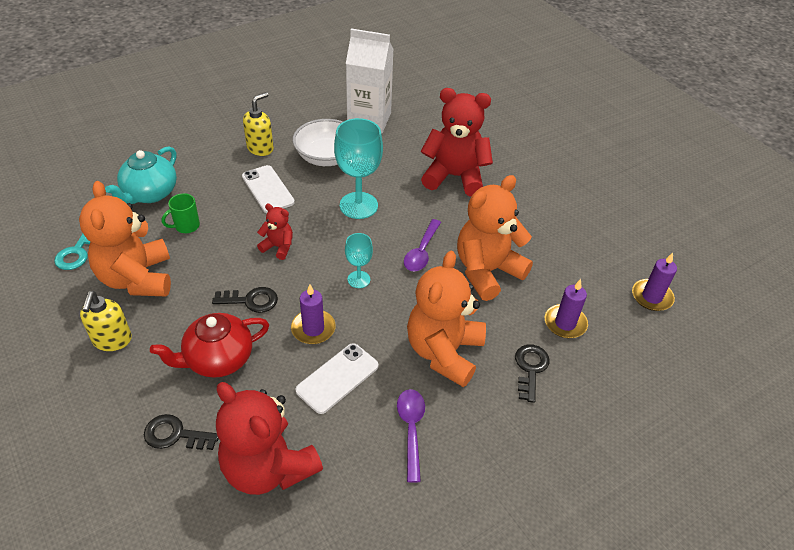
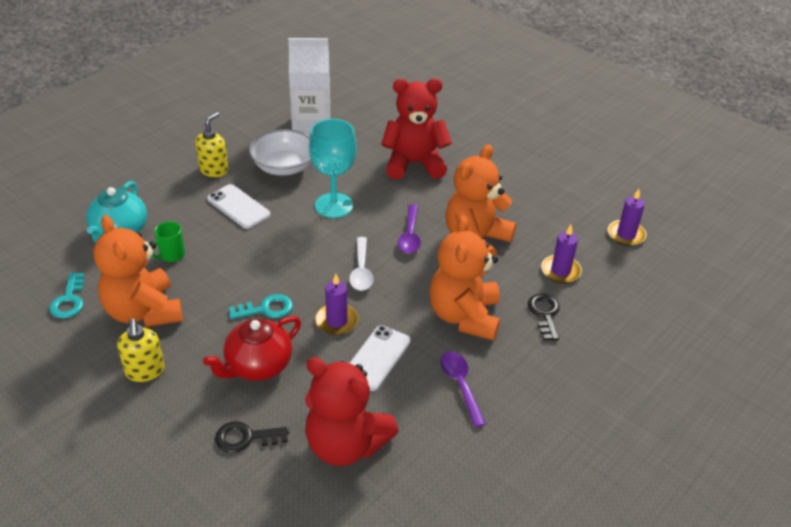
camera: 15 degrees left, 5 degrees down
(251, 300) = (266, 309): black key -> turquoise key
(278, 247) = (272, 257): red teddy bear -> none
(358, 279) = (361, 270): turquoise goblet -> white spoon

